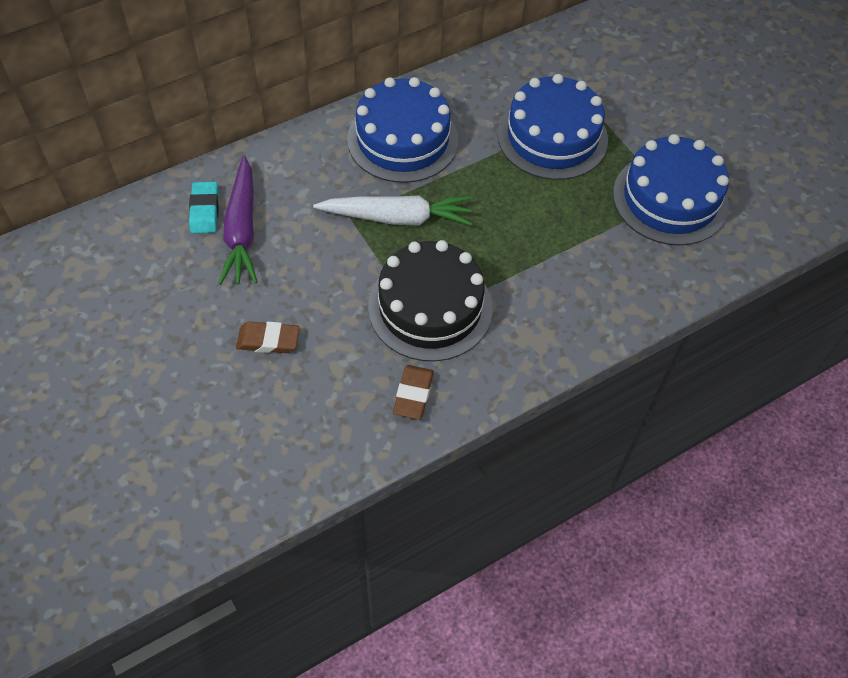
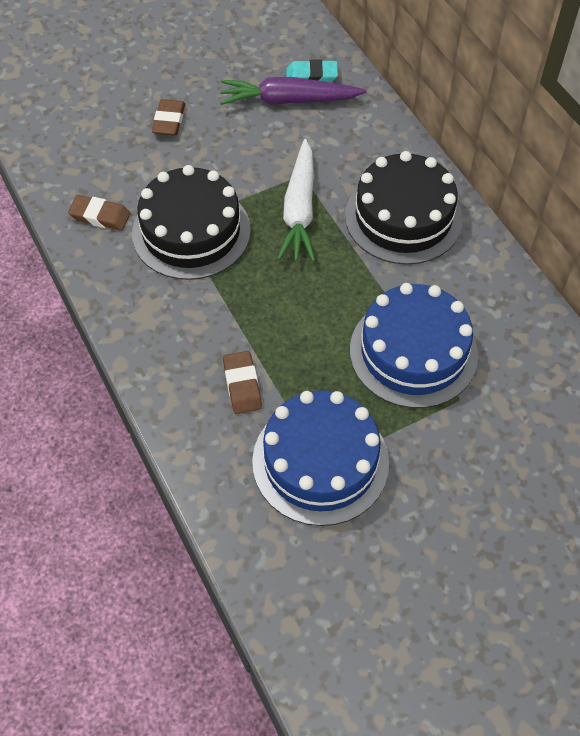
camera: 95 degrees right, 0 degrees up
(403, 139) = (403, 217): blue cake -> black cake
(606, 255) = (242, 385): none -> brown eraser

